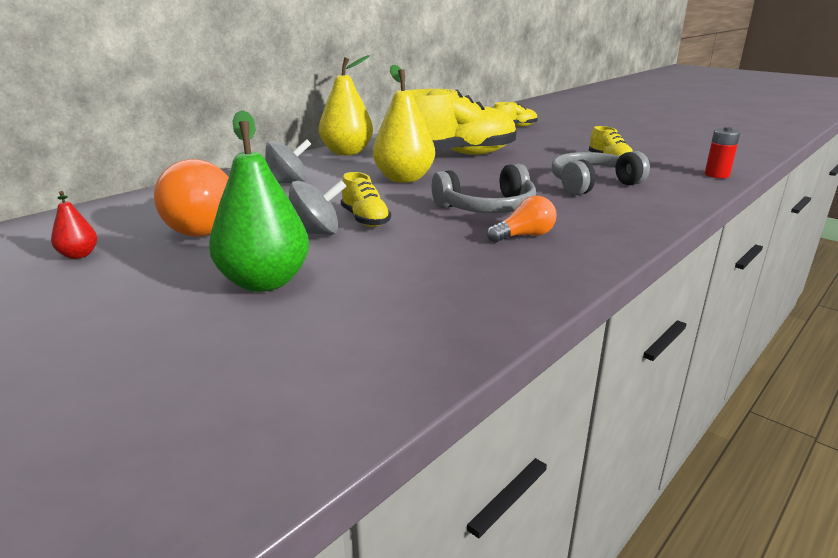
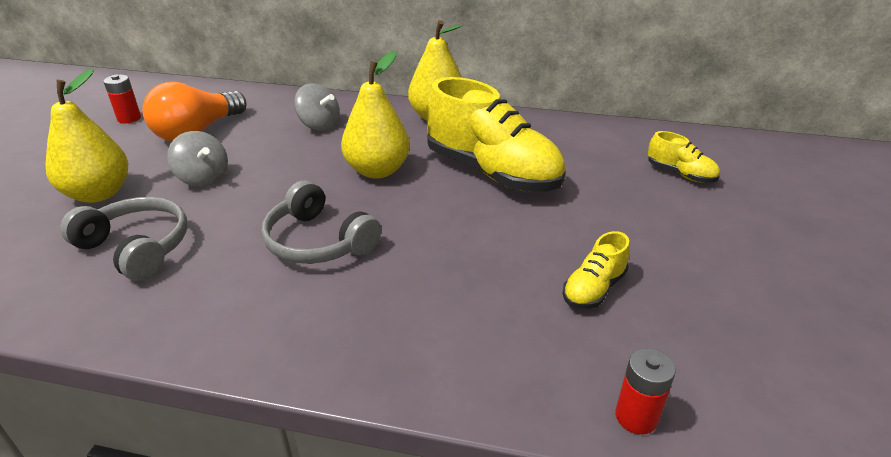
camera: 60 degrees right, 10 degrees up
(79, 255) = (129, 118): red pear -> red battery
(264, 282) = (99, 194): green pear -> yellow pear
(365, 219) = (247, 188): yellow shoe -> none
(524, 236) = (245, 285): orange light bulb -> none
(592, 184) = (465, 294): grey headphones -> grey headphones (136, 248)

